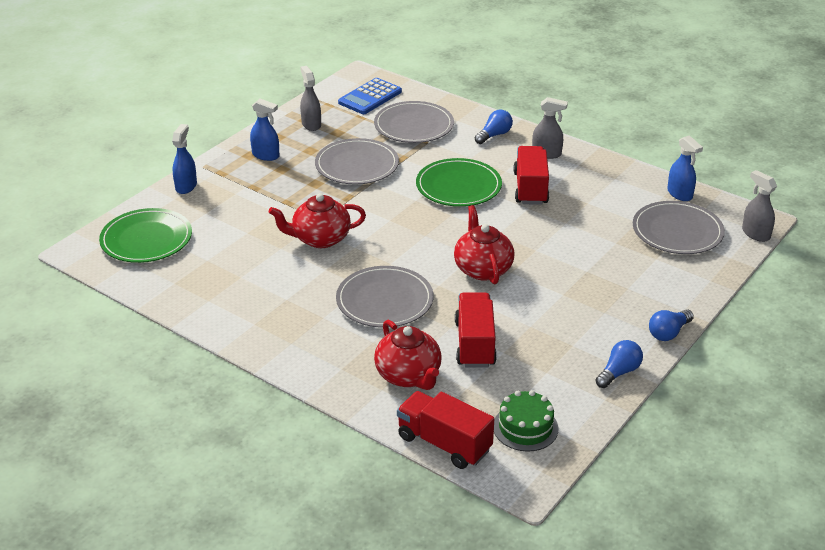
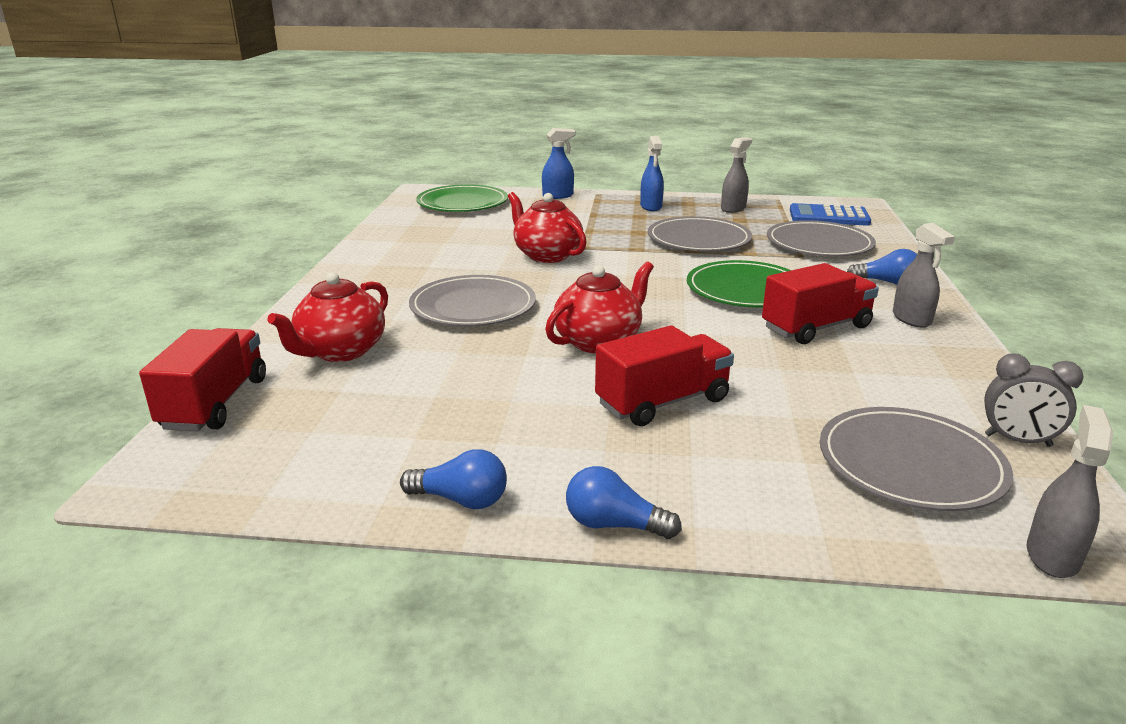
camera: 60 degrees right, 10 degrees down
(475, 344) = (436, 373): red truck -> red truck (662, 402)
(525, 427) = (275, 451): green cake -> none
(680, 194) = (1017, 440): blue spray bottle -> grey clock

